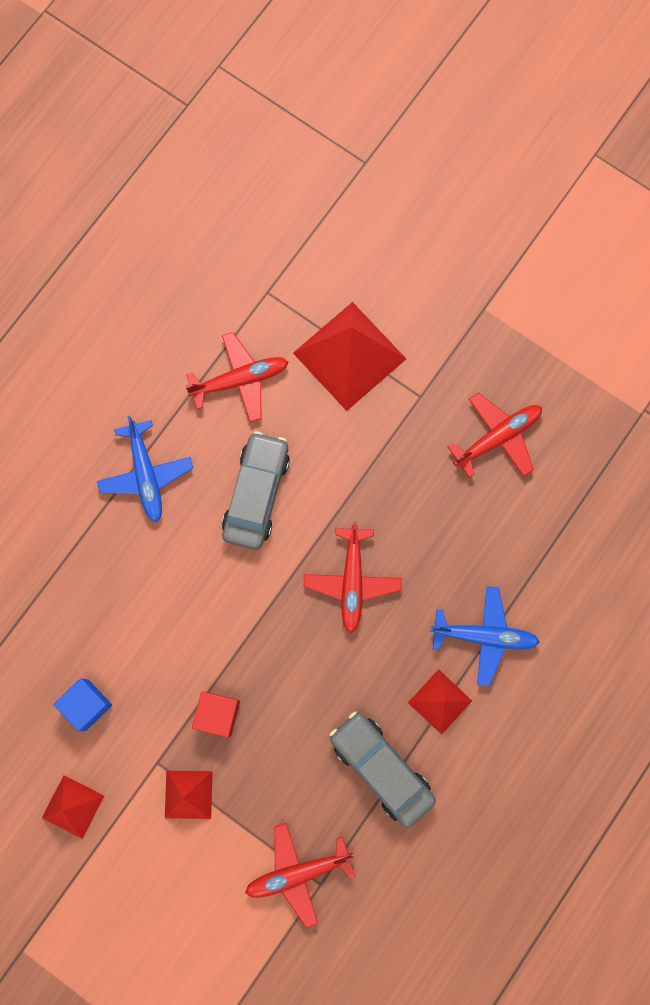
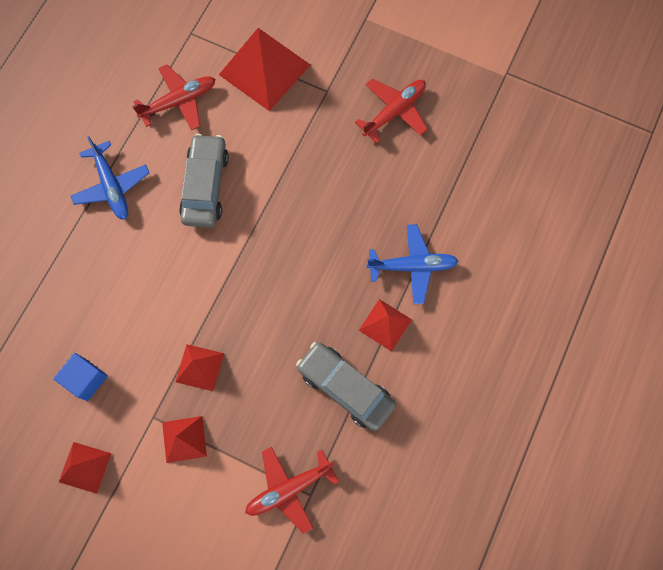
camera: 10 degrees left, 5 degrees down
(218, 714) = (199, 367): red cube -> red pyramid
(352, 581) = (295, 241): red plane -> none

